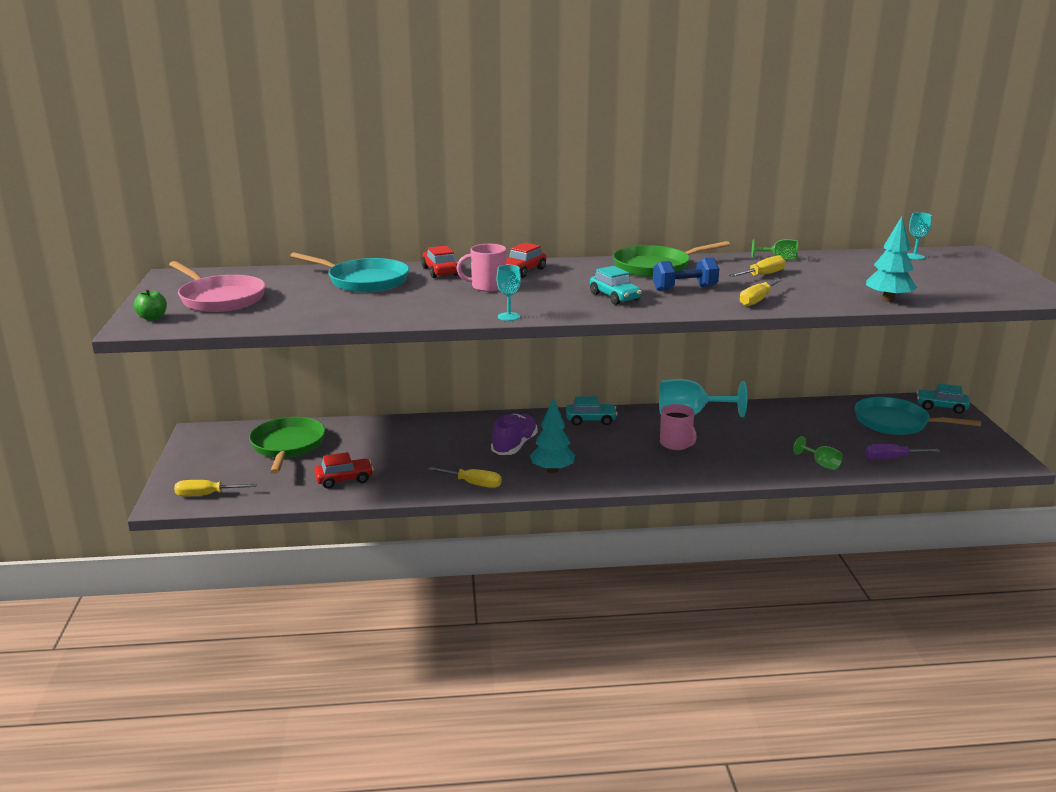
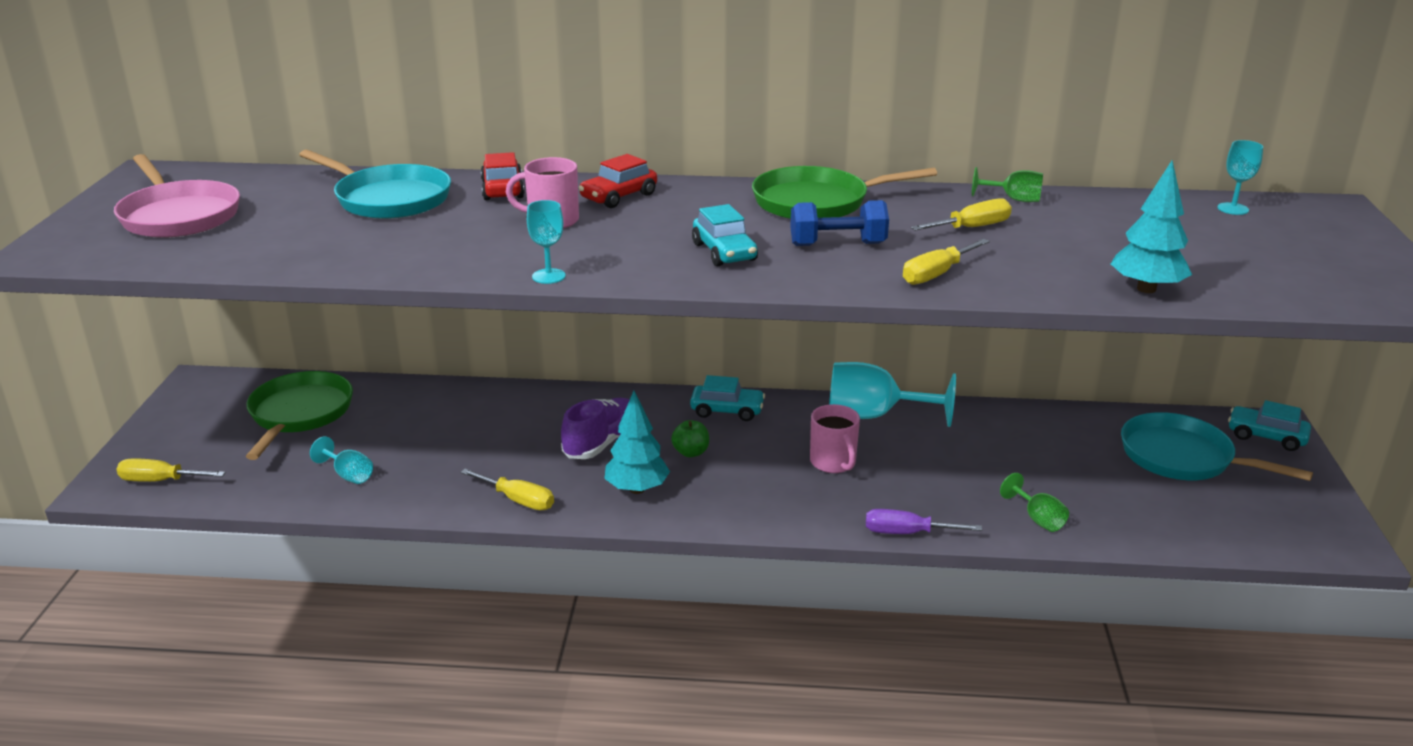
camera: 10 degrees right, 5 degrees up
(152, 318) = (70, 242): green apple -> green apple (691, 452)
(344, 479) = (348, 475): red car -> turquoise goblet
(891, 458) = (1152, 520): purple screwdriver -> purple screwdriver (907, 533)

